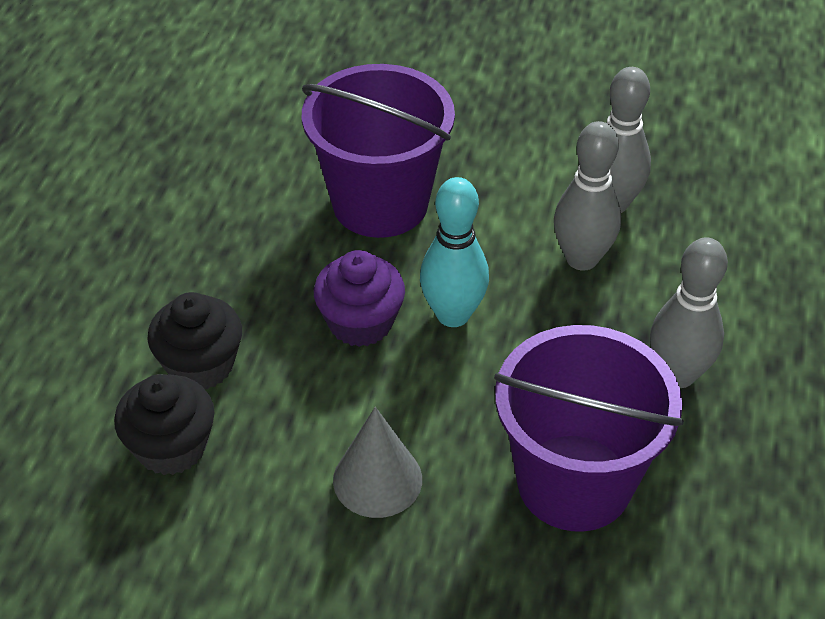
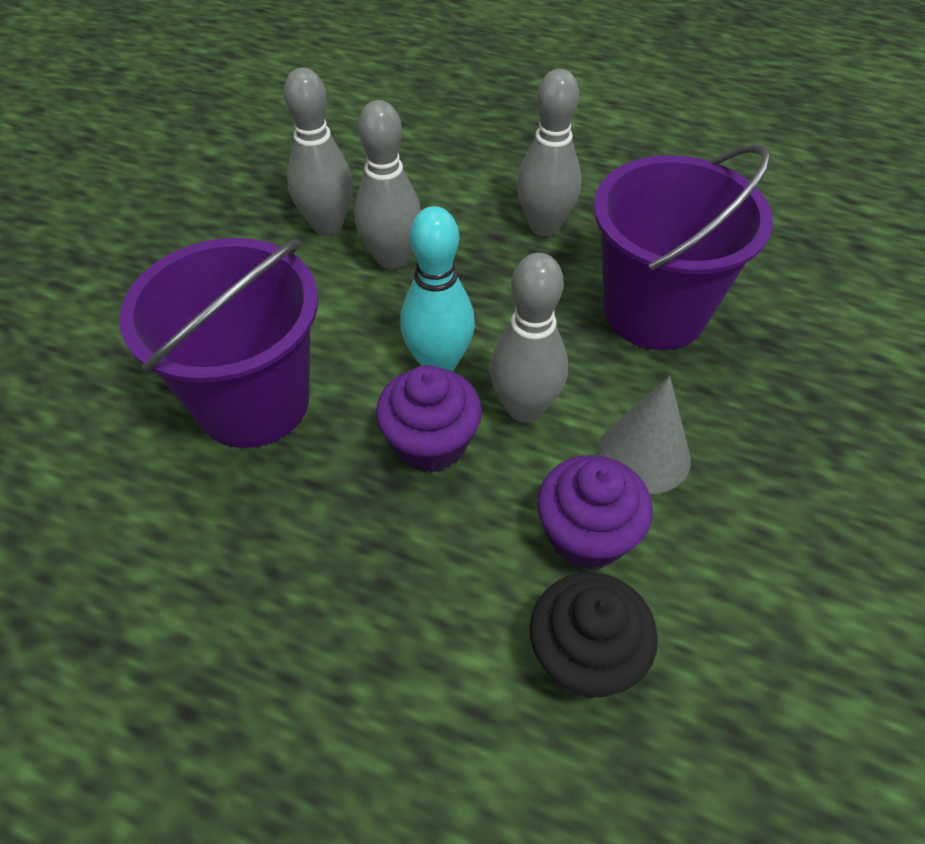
camera: 80 degrees left, 5 degrees up
(201, 365) = (460, 614): black cupcake -> none
(283, 441) = (587, 535): none -> purple cupcake
(414, 383) = (524, 408): none -> grey bowling pin

